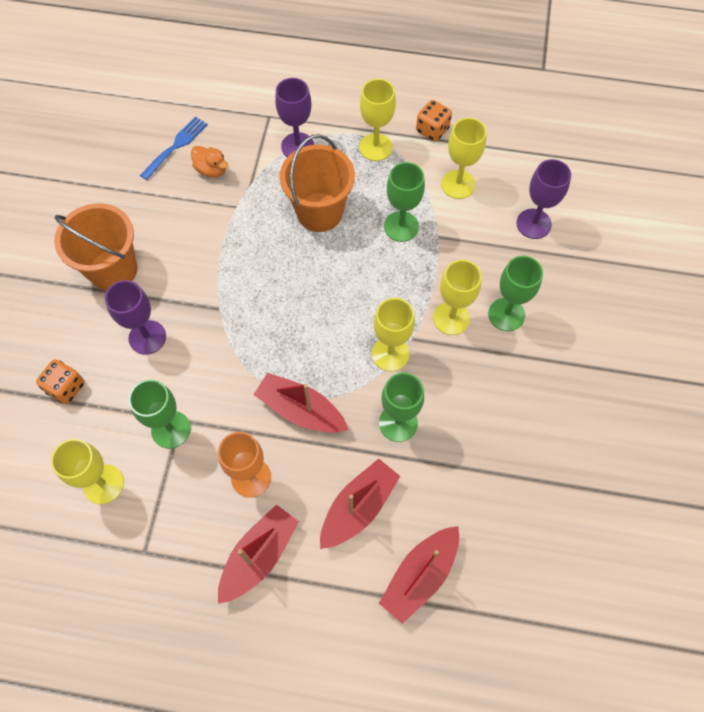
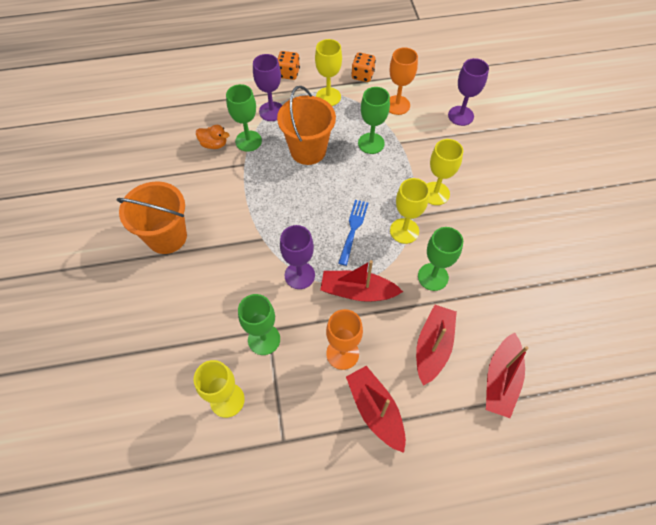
camera: 20 degrees left, 5 degrees down
(66, 387) = (165, 336): orange dice -> orange dice (288, 73)
(147, 337) = (215, 277): purple goblet -> purple goblet (299, 275)
(176, 146) = (179, 136): blue fork -> blue fork (353, 229)
(259, 556) = (375, 410): red boat -> red boat turned 45 degrees counterclockwise
(458, 184) = (397, 105): yellow goblet -> orange goblet
(506, 314) = (472, 179): green goblet -> green goblet (248, 141)

